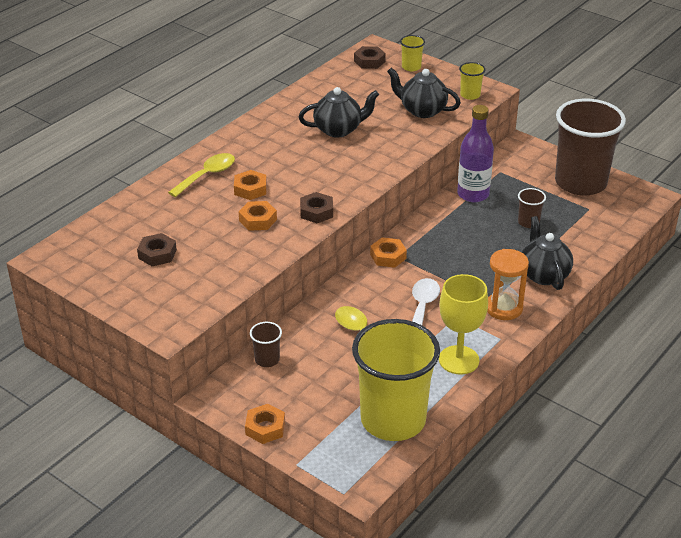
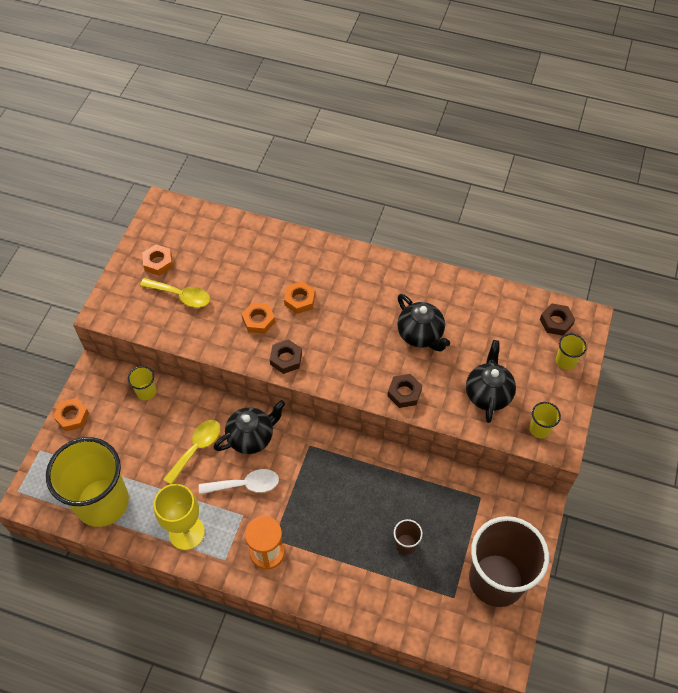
camera: 70 degrees right, 20 degrees up
(157, 254) = (190, 270): brown nut -> brown nut (404, 393)
(207, 175) = (307, 263): yellow spoon -> yellow spoon (181, 296)
(267, 359) = (146, 391): brown cup -> yellow cup
(388, 256) = (306, 437): orange nut -> orange nut (158, 262)
(473, 194) = (430, 482): purple bottle -> none
(543, 275) = (328, 576): black teapot -> black teapot (251, 437)

